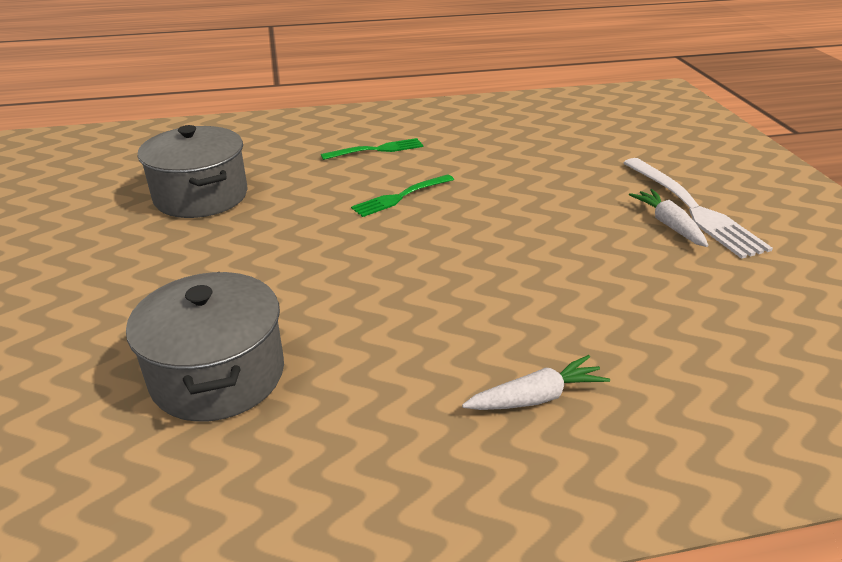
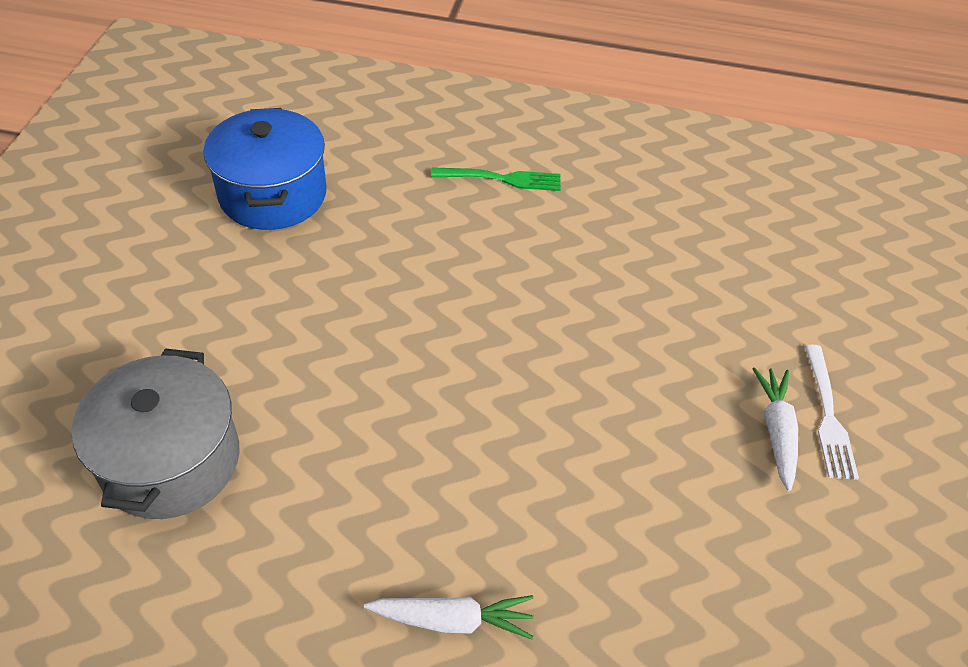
camera: 20 degrees right, 15 degrees up
(201, 196) = (273, 194): grey pot -> blue pot
(400, 197) = (484, 269): green fork -> none
(693, 209) = (828, 416): white fork -> white fork, size x0.61

